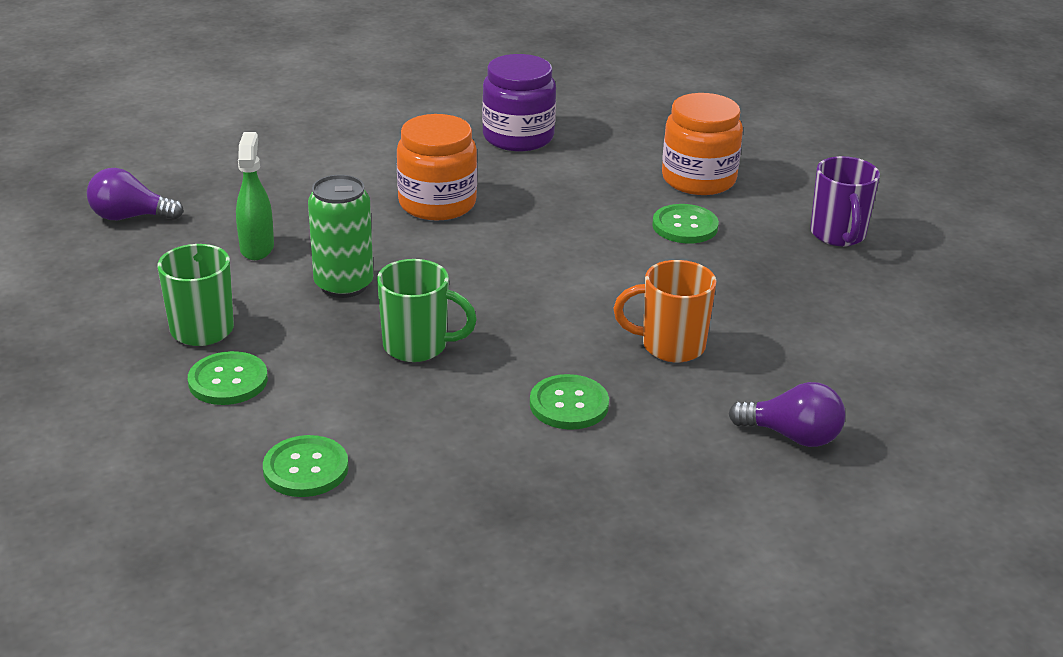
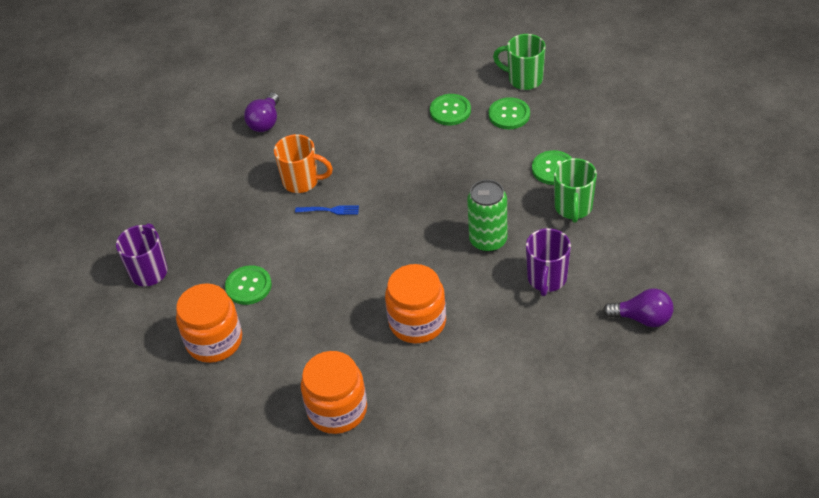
camera: 165 degrees left, 15 degrees up
(257, 248) = (546, 279): green spray bottle -> purple mug
(417, 346) = (446, 188): green mug -> green mug (524, 79)
(518, 137) = (337, 409): purple jar -> orange jar
(569, 404) = (371, 145): green button -> green button (450, 111)
(606, 311) = (329, 210): none -> blue fork
(792, 436) = (265, 122): purple light bulb -> purple light bulb turned 105 degrees counterclockwise

